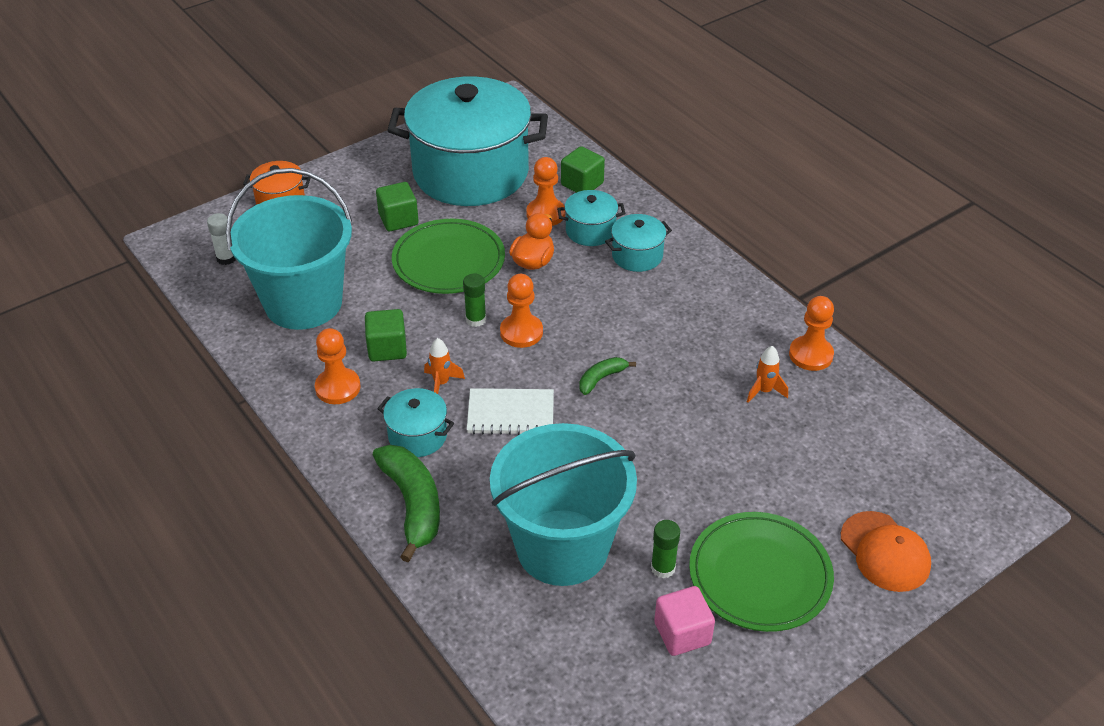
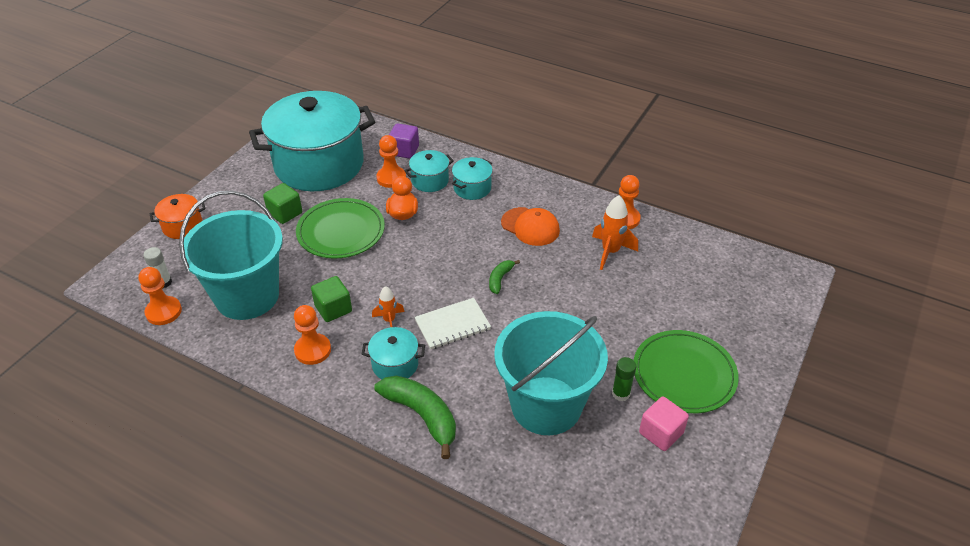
camera: 25 degrees left, 0 degrees up
(476, 319) = (386, 267): green glue stick -> none
(521, 332) = (425, 265): orange pawn -> orange pawn (164, 312)
(582, 184) = (404, 151): green cube -> purple cube
(764, 391) = (610, 252): orange rocket -> orange rocket, size x1.61
(885, 552) = (748, 330): orange cap -> orange cap (530, 227)

